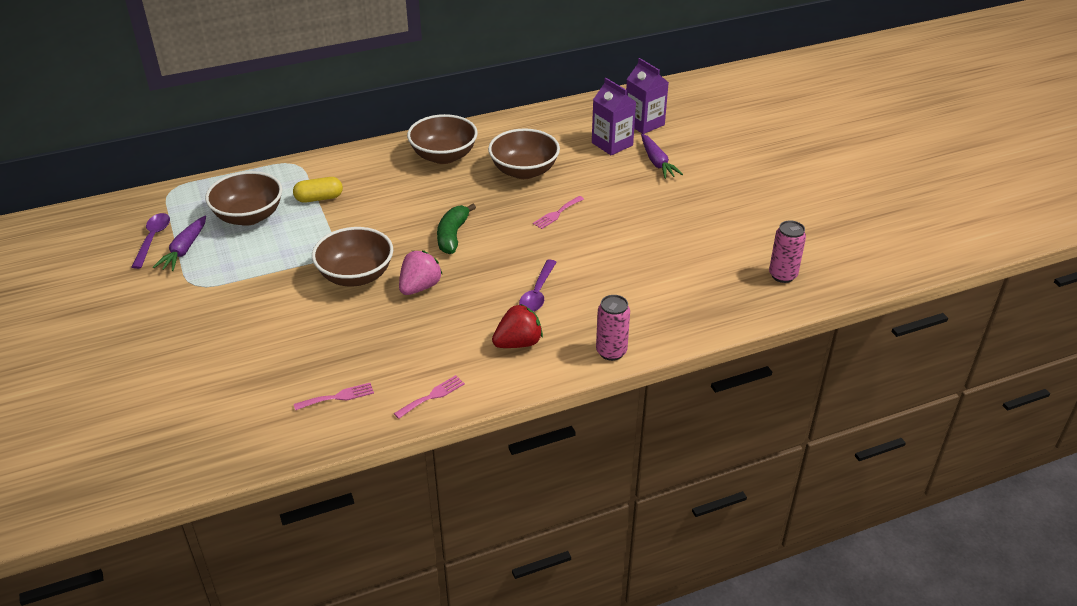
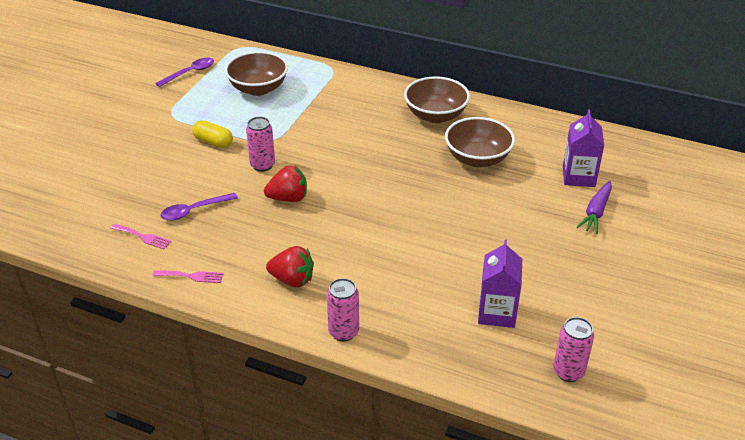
camera: 45 degrees right, 0 degrees up
(184, 249) = (196, 89): purple carrot -> none
(319, 198) = (314, 100): yellow capsule -> yellow capsule (213, 142)
(356, 275) = (262, 165): brown bowl -> pink can
(420, 287) = (288, 198): pink strawberry -> red strawberry
(452, 235) = (360, 176): green banana -> none
(537, 293) = (356, 254): purple spoon -> purple spoon (194, 211)
(557, 213) = (455, 205): pink fork -> none
(644, 123) = (632, 175): purple carton -> purple carton (497, 312)

